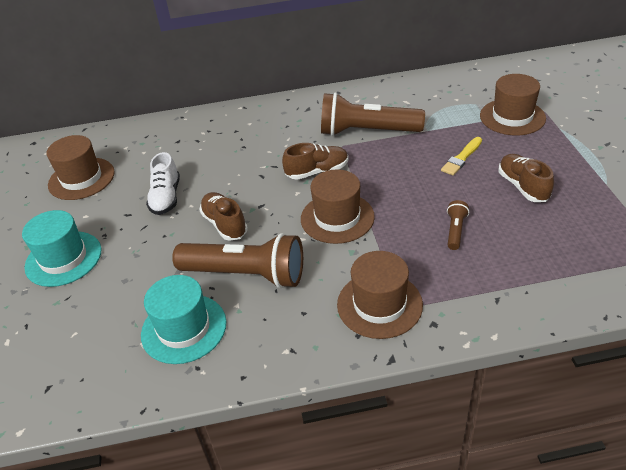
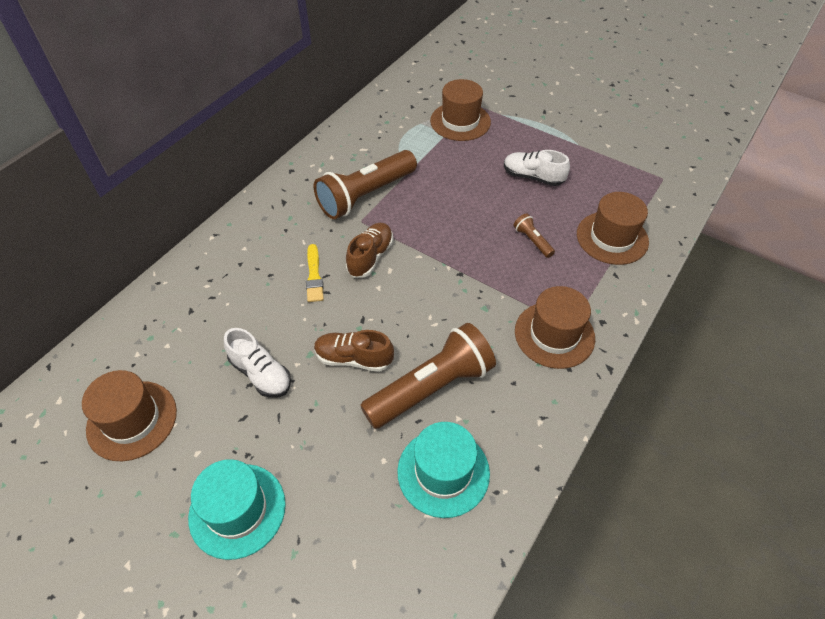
camera: 50 degrees left, 10 degrees up
(337, 218) = (439, 287): brown hat -> brown hat (612, 238)
(461, 158) = (466, 177): yellow brush -> yellow brush (314, 276)
(523, 186) = (533, 177): brown shoe -> white shoe

